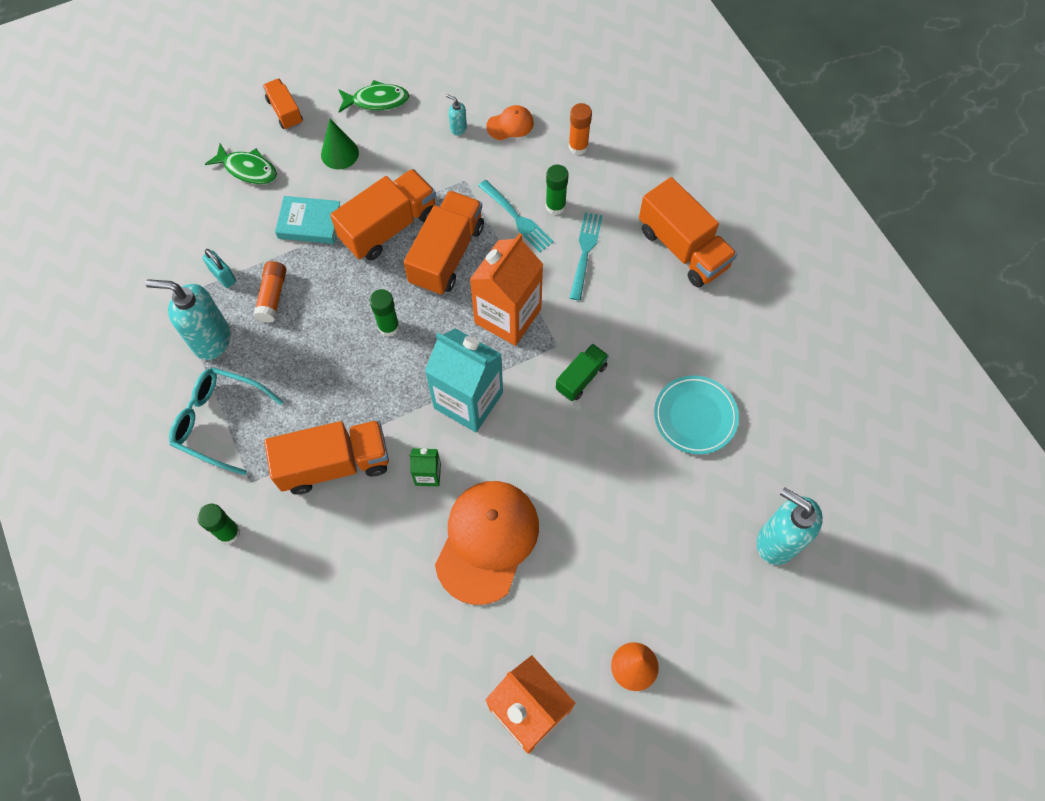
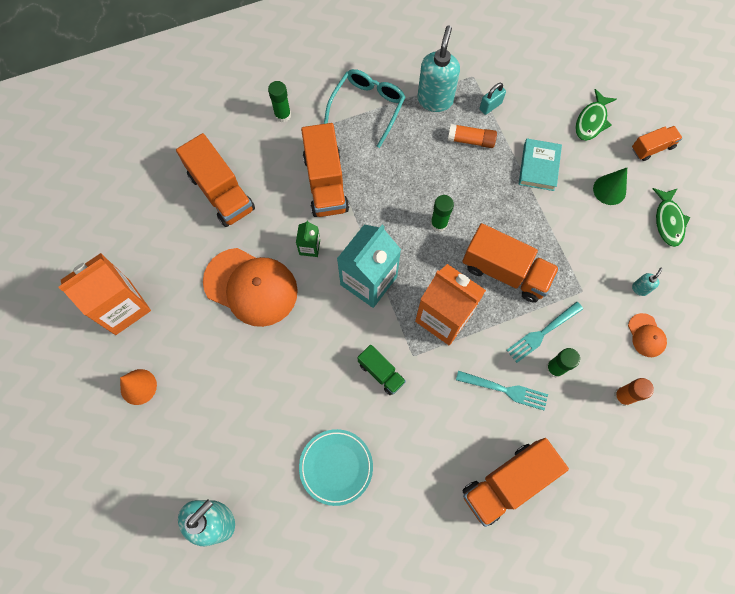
camera: 95 degrees right, 5 degrees up
(389, 227) = (534, 227): orange truck -> orange truck (221, 192)

